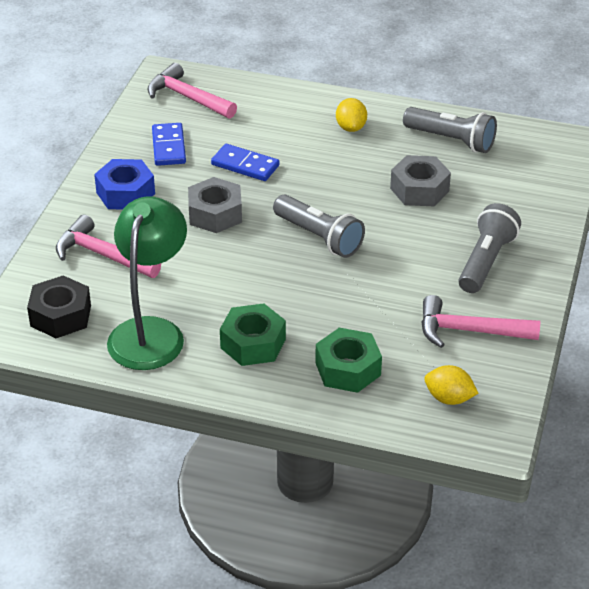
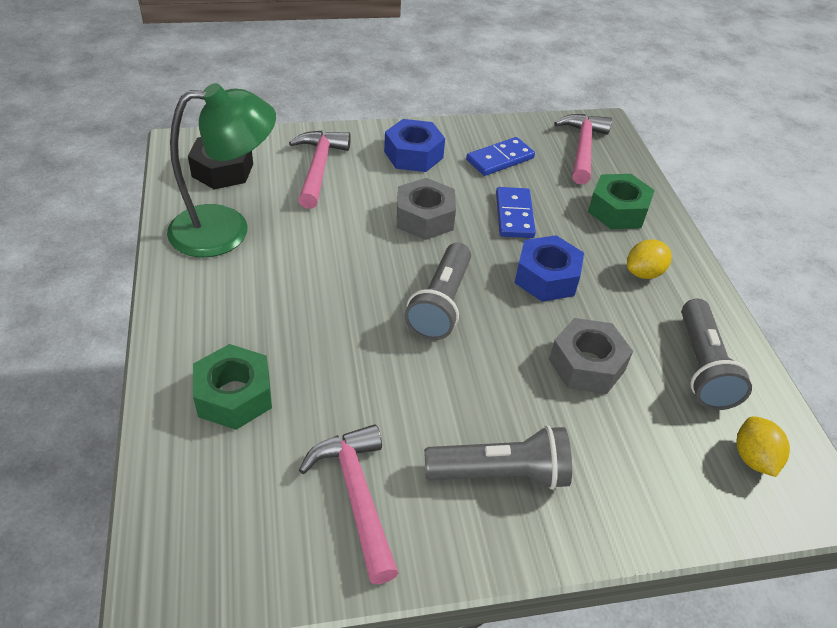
camera: 60 degrees right, 5 degrees up
(253, 343) = (242, 305): green nut -> green nut (617, 210)
(325, 175) = (546, 277): none -> blue nut
(449, 398) = (220, 513): yellow lemon -> yellow lemon (753, 458)

